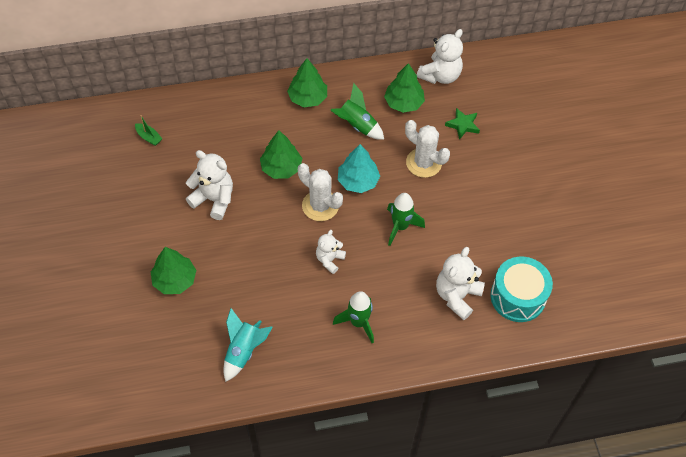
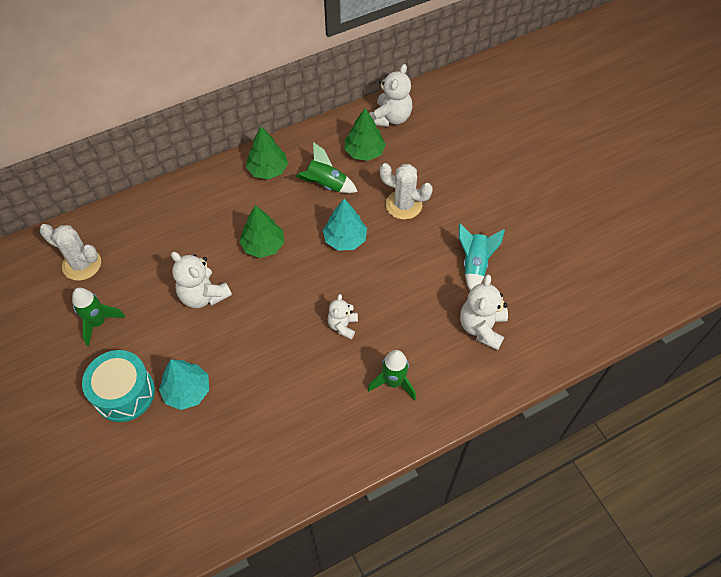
camera: 15 degrees left, 0 degrees up
(149, 137) = (115, 249): green boat -> none
(174, 280) = (187, 391): green tree -> turquoise tree
(214, 199) = (203, 295): white teddy bear -> white teddy bear turned 150 degrees counterclockwise
(244, 351) = (284, 446): turquoise rocket -> turquoise rocket (474, 264)
(320, 206) = (315, 273): white cactus -> white cactus (82, 264)
(400, 227) = (402, 273): green rocket -> green rocket (98, 323)
(463, 125) = (429, 159): green star -> none
(518, 297) = (540, 312): turquoise drum -> turquoise drum (124, 393)

